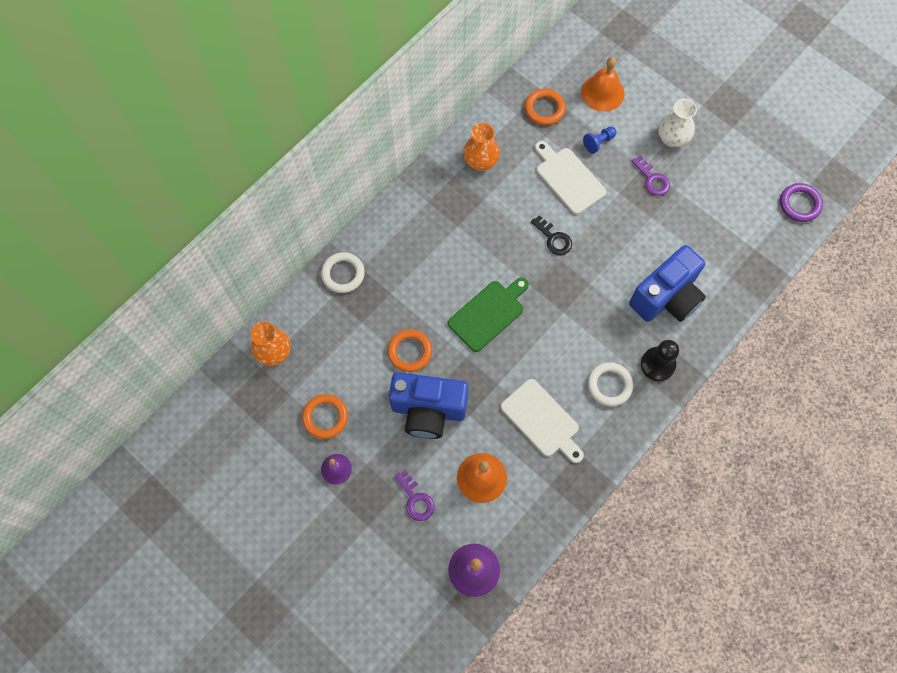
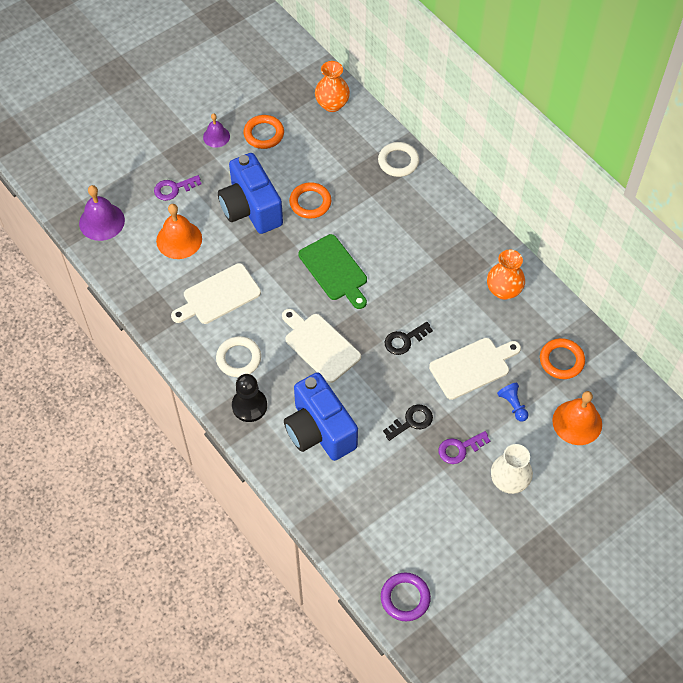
camera: 100 degrees right, 10 degrees down
(428, 410) = (251, 209): blue camera -> blue camera turned 45 degrees counterclockwise
(577, 312) = (320, 345): none -> white cutting board
(636, 221) = (411, 421): none -> black key

